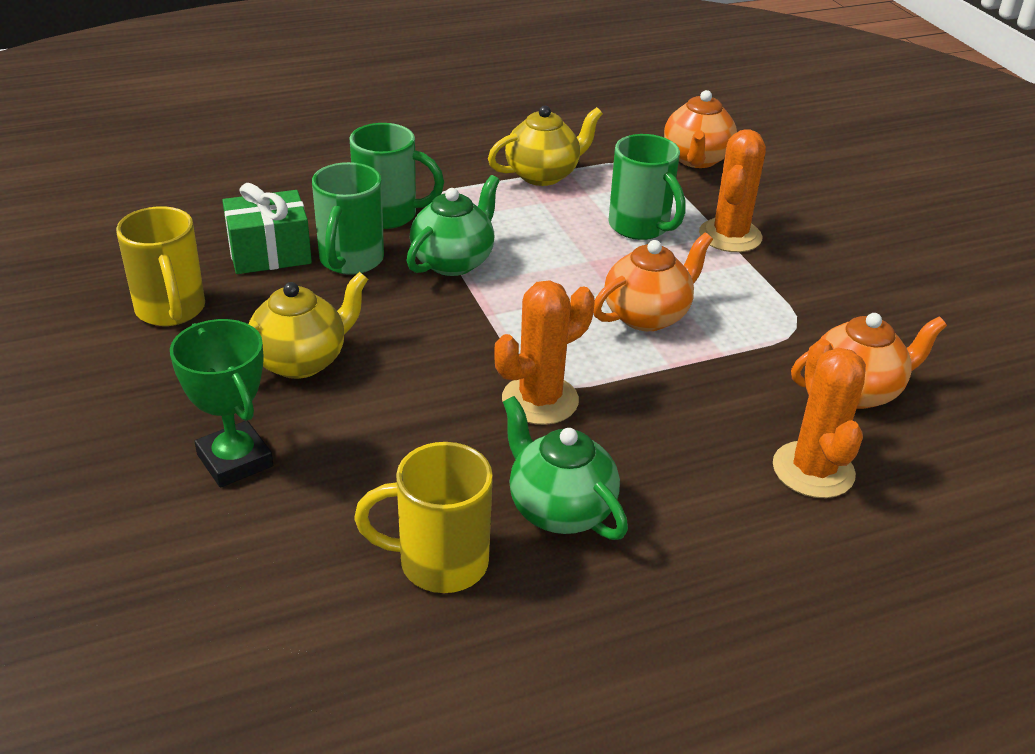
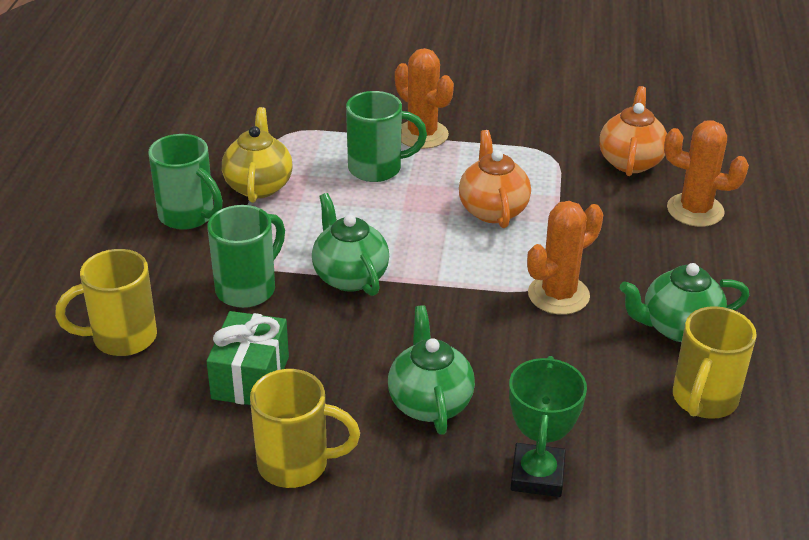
camera: 60 degrees left, 0 degrees up
(235, 460) = (537, 475): green trophy -> green trophy turned 75 degrees counterclockwise
(277, 180) = (122, 338): none -> yellow mug
(301, 361) = (430, 402): yellow teapot -> green teapot
(350, 261) = (302, 332): green mug -> green mug (188, 216)
(540, 400) = (558, 295): orange cactus -> orange cactus turned 60 degrees clockwise
(696, 159) = (305, 106): orange teapot -> none

